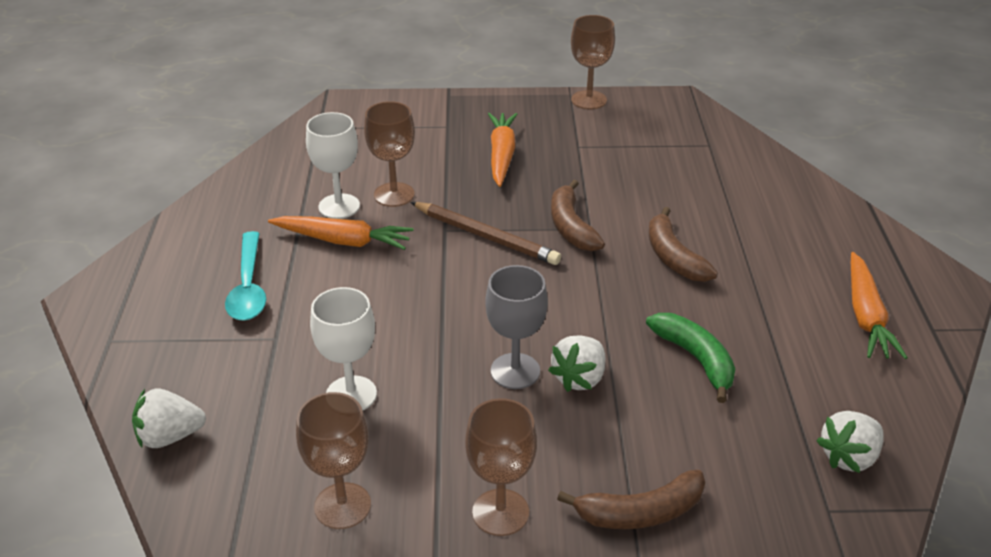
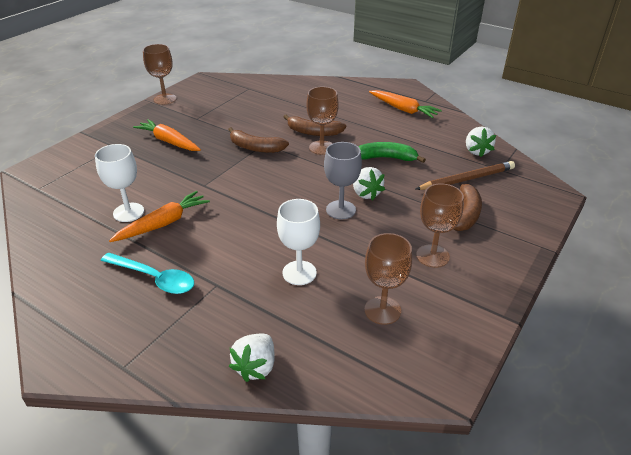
camera: 55 degrees left, 0 degrees up
(394, 194) = (148, 189): brown goblet -> brown goblet (321, 148)
(486, 236) = (228, 174): brown pencil -> brown pencil (467, 179)

